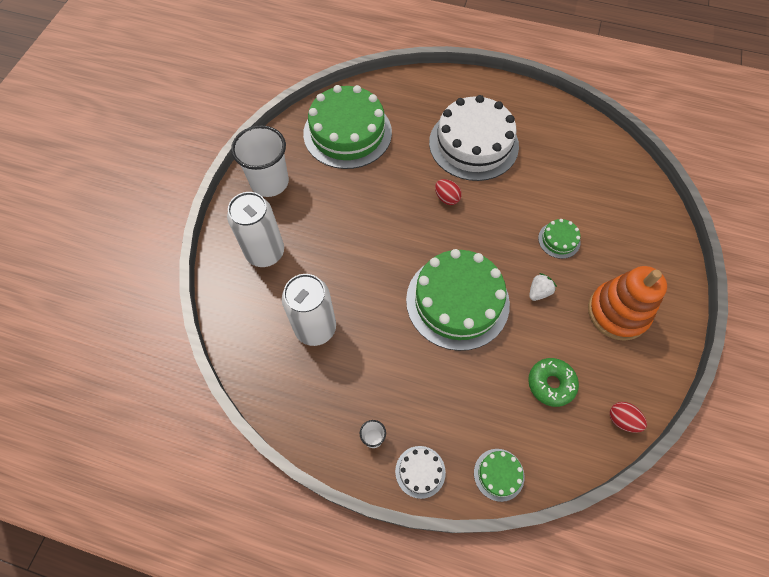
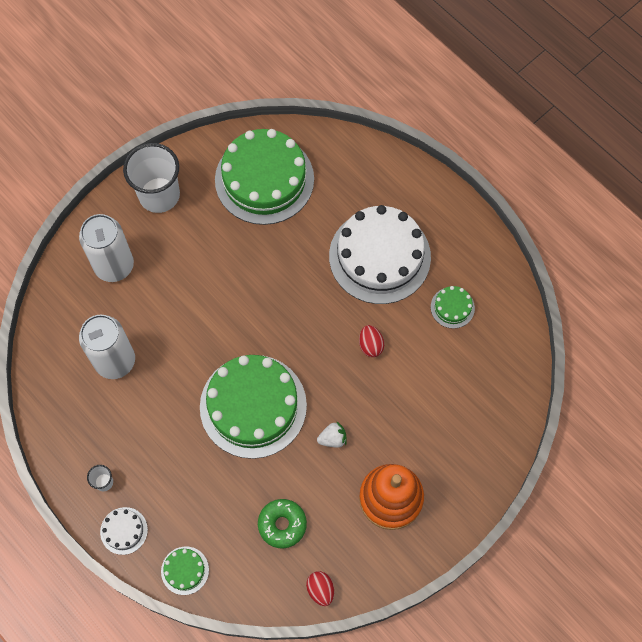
camera: 30 degrees right, 5 degrees up
(446, 198) = (313, 300): red egg -> red egg (370, 345)
(559, 240) = (389, 400): green cake -> green cake (452, 307)

